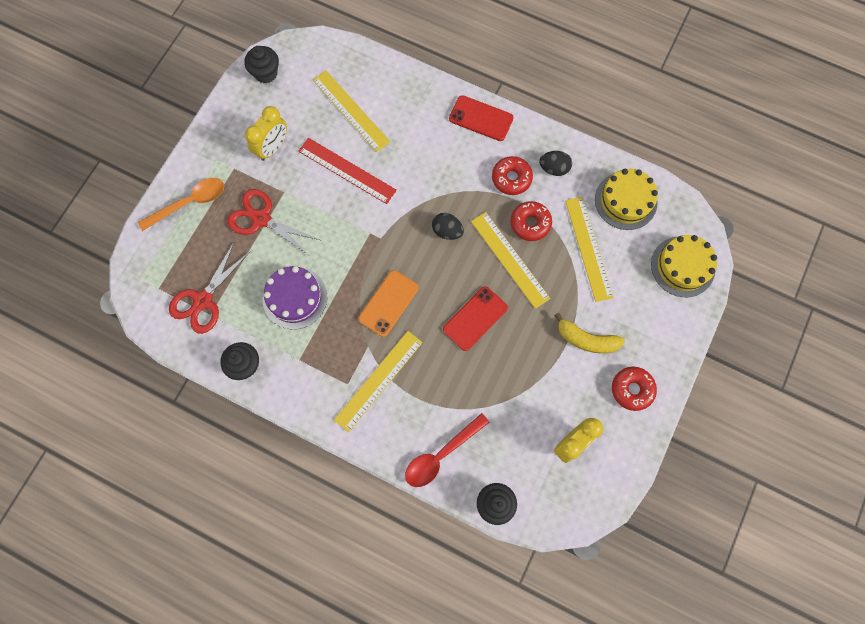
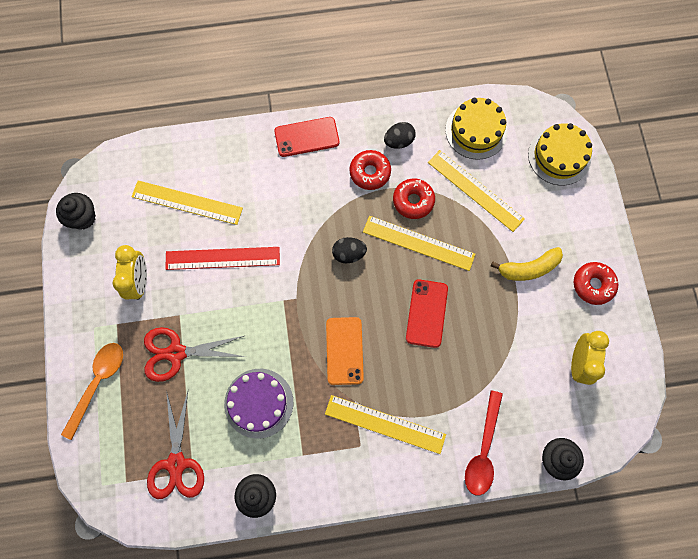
camera: 35 degrees left, 0 degrees up
(378, 380) = (385, 424): yellow ruler -> yellow ruler turned 75 degrees counterclockwise

